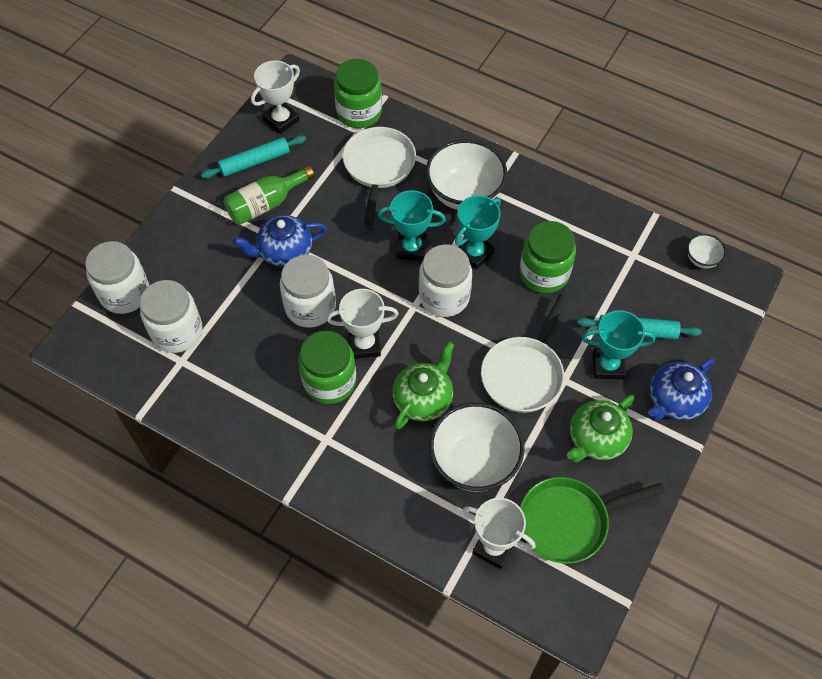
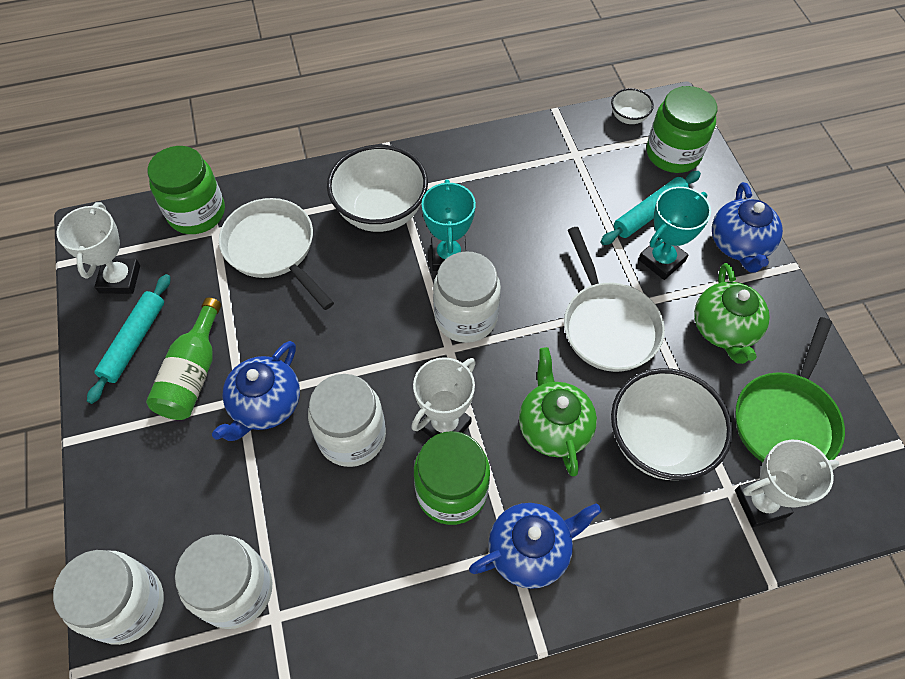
camera: 45 degrees left, 0 degrees up
(336, 448) = (530, 550): none -> blue teapot
(411, 248) = (387, 298): turquoise trophy -> none
(544, 273) = (525, 226): green jar -> green jar (673, 154)

